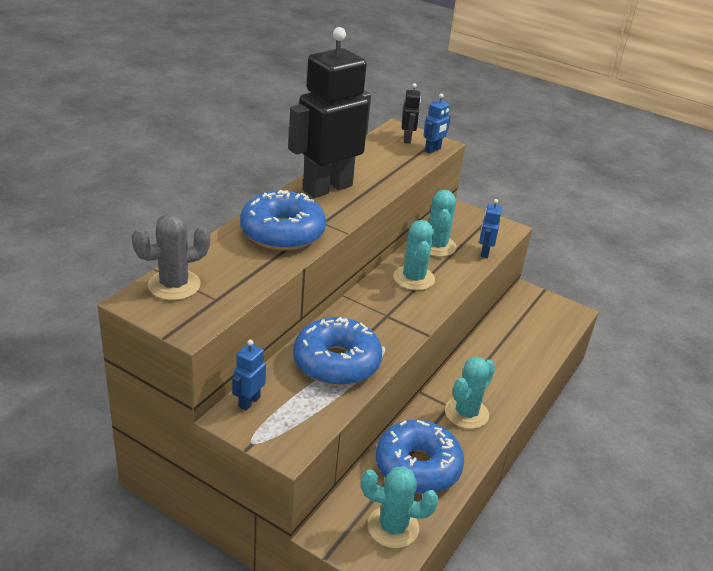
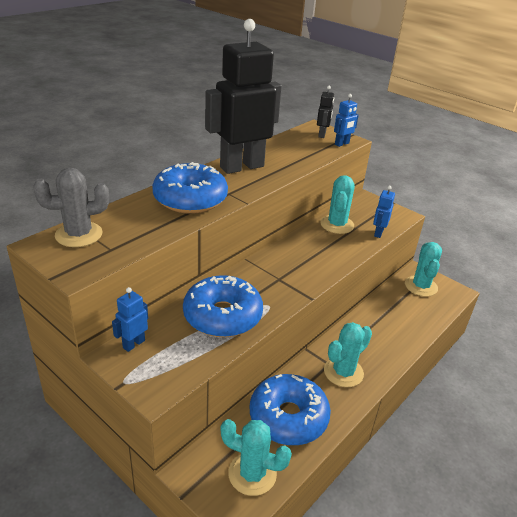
camera: 10 degrees right, 0 degrees up
(414, 278) = (310, 249): turquoise cactus -> turquoise cactus (421, 286)

